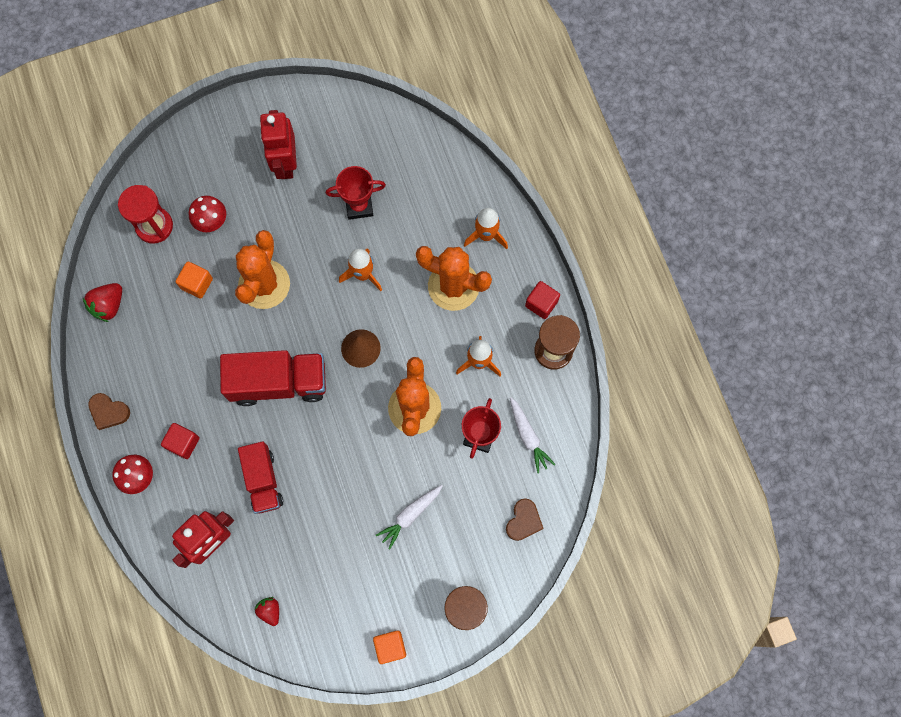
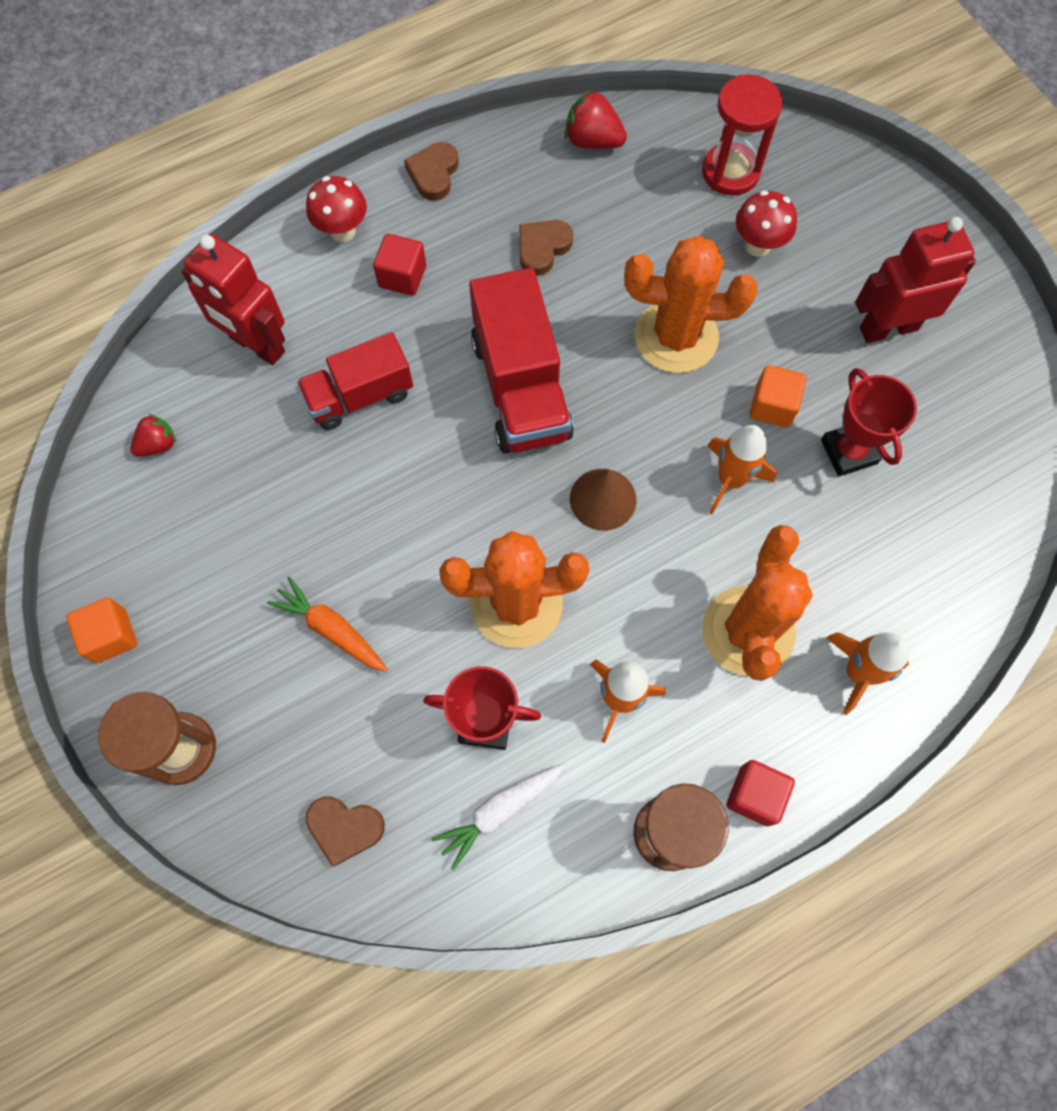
camera: 80 degrees right, 5 degrees down
(183, 352) = (542, 248): none -> brown heart
(197, 283) = (654, 245): orange cube -> orange cube (772, 406)
(410, 515) = (331, 629): white carrot -> orange carrot

